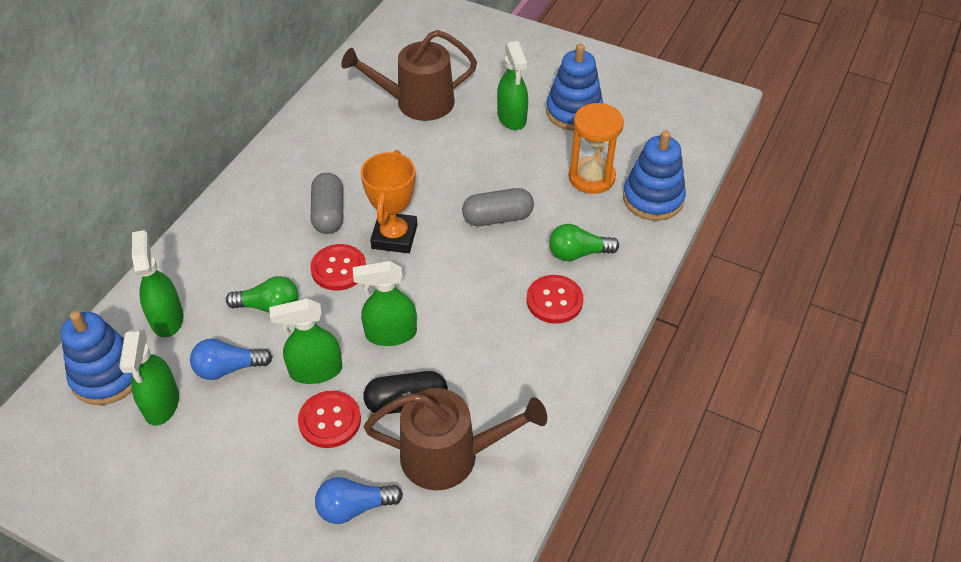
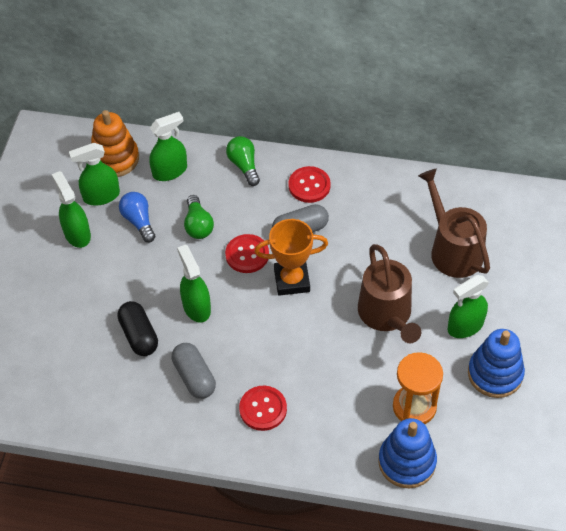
camera: 75 degrees right, 5 degrees up
(107, 375) = (115, 159): blue stacking toy -> orange stacking toy
(315, 371) = (151, 272): green spray bottle -> green spray bottle (77, 234)
(330, 420) = (112, 294): red button -> red button (309, 185)
(354, 507) = (49, 330): blue light bulb -> none
(449, 456) = (101, 374): brown watering can -> brown watering can (386, 314)
(497, 218) = (338, 346): grey capsule -> grey capsule (194, 377)
(578, 253) = (319, 415): green light bulb -> green light bulb (244, 166)

